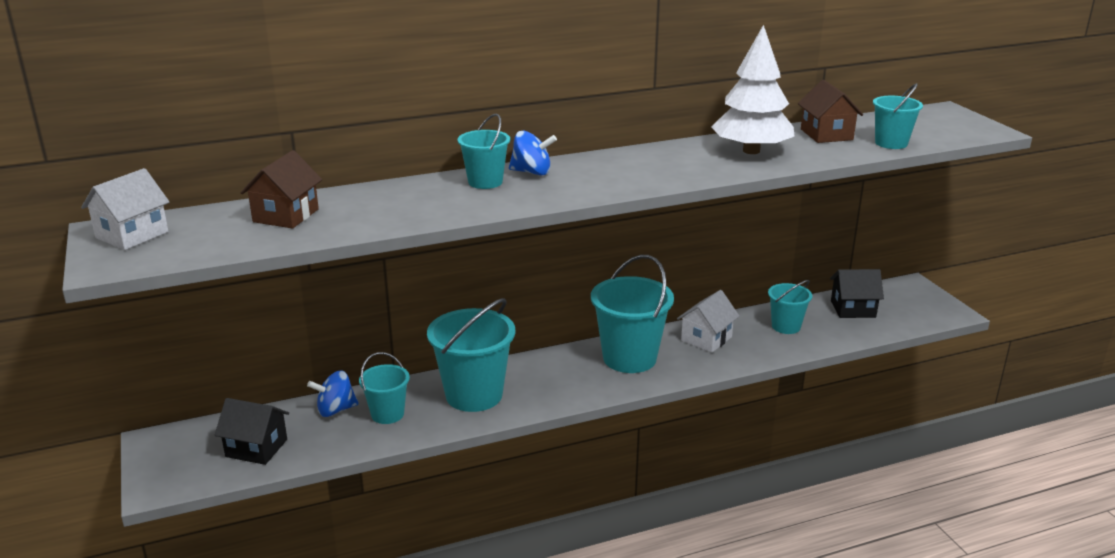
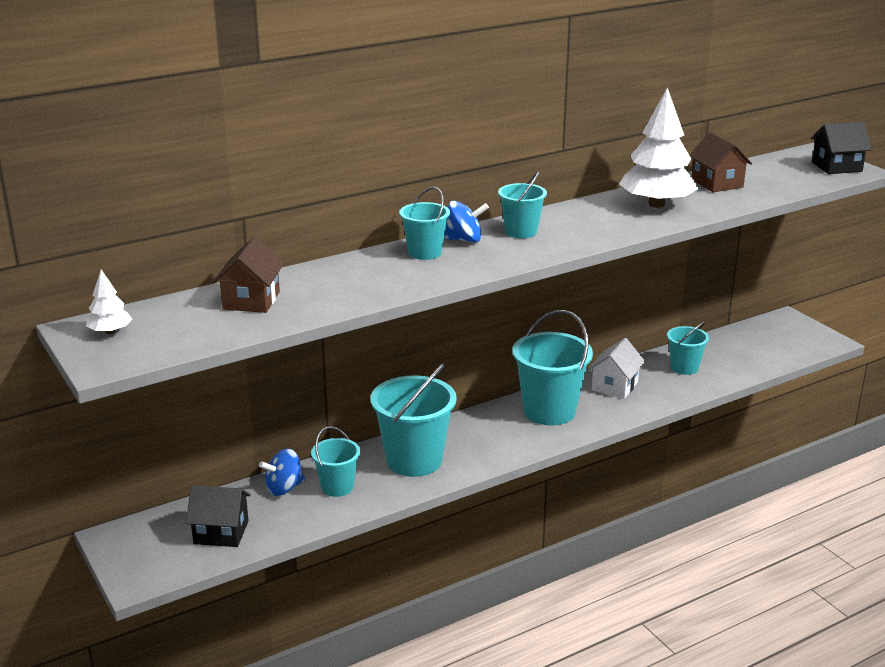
camera: 10 degrees left, 0 degrees up
(132, 235) = (110, 332): white house -> white tree
(853, 309) = (740, 346): black house -> black house (836, 167)
(891, 143) = (778, 188): turquoise bucket -> turquoise bucket (521, 232)

